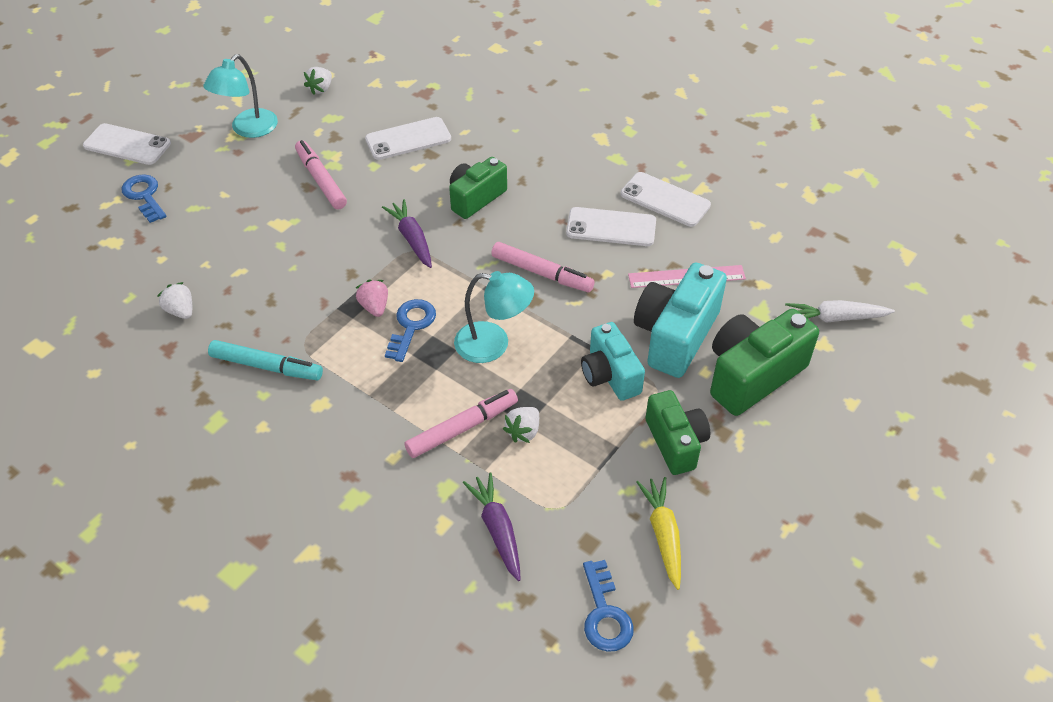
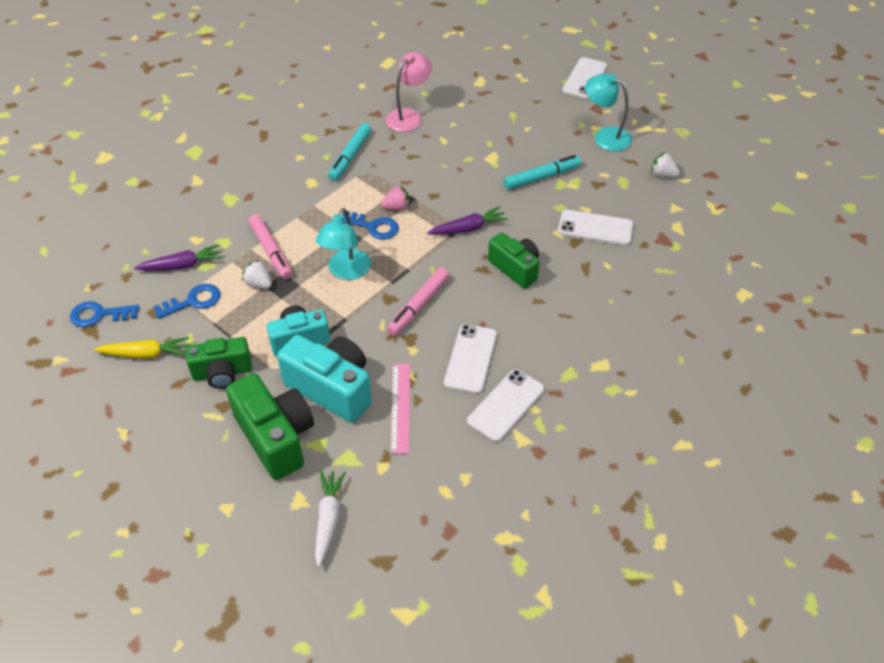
camera: 95 degrees right, 0 degrees up
(144, 196) = (526, 91): blue key -> blue key (193, 301)
(181, 311) = (409, 116): white strawberry -> pink lamp
(321, 180) = (542, 177): pink marker -> turquoise marker
(408, 139) = (595, 228): white phone -> white phone turned 60 degrees counterclockwise

